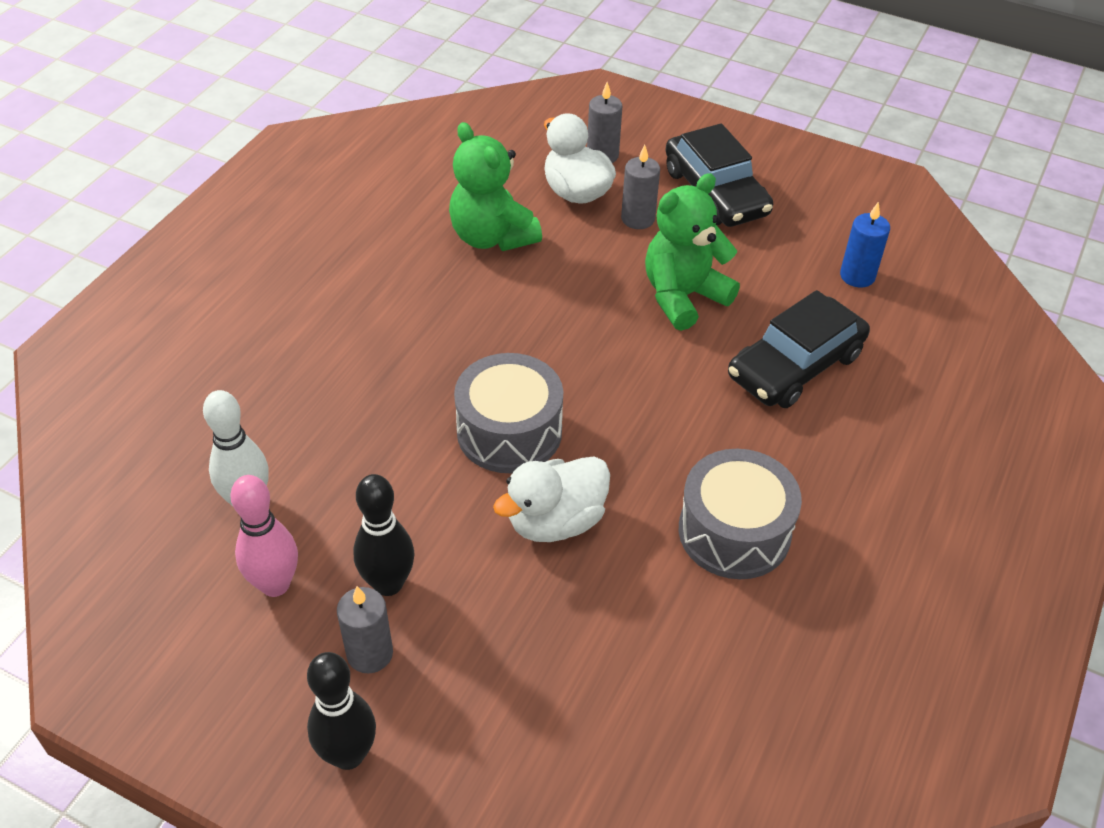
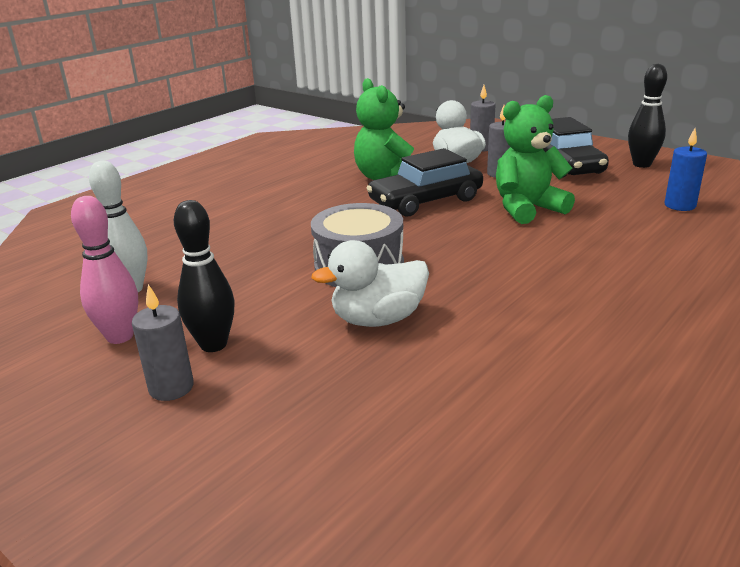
camera: 15 degrees right, 20 degrees down
(348, 754) = (107, 458): black bowling pin -> black bowling pin (641, 164)
(734, 531) = (545, 339): grey drum -> none
(795, 365) = (619, 247): black car -> black car (425, 201)

